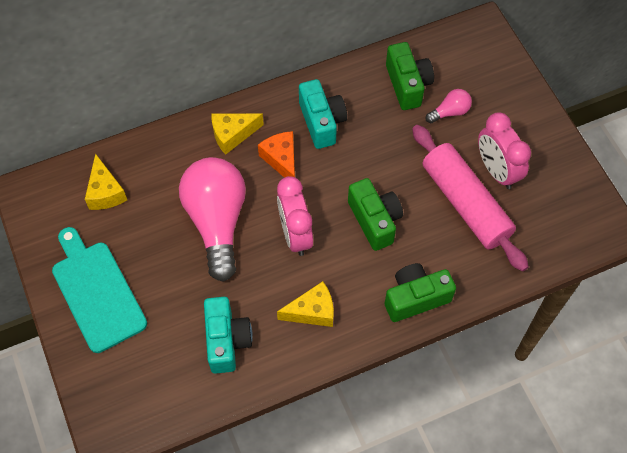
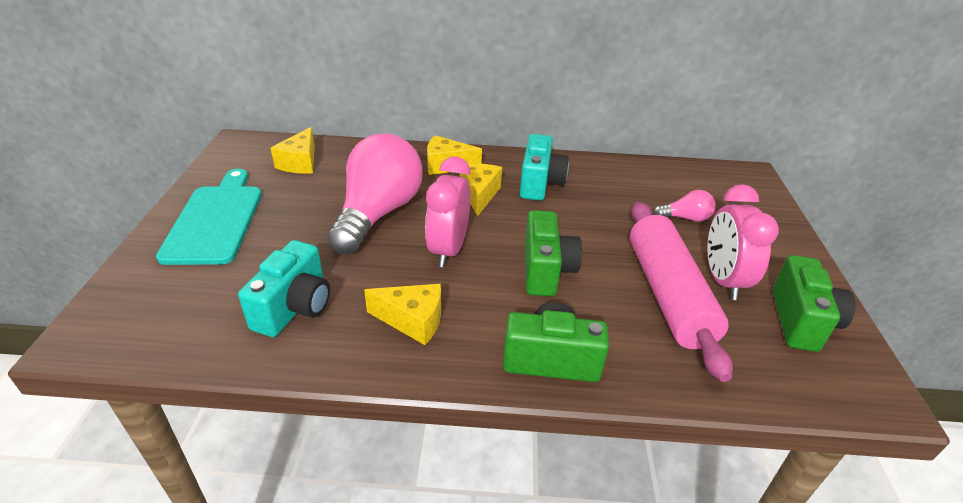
camera: 25 degrees right, 25 degrees down
(281, 160) = (479, 194): orange cheese -> yellow cheese
(407, 85) = (647, 186): green camera -> green camera (801, 321)

